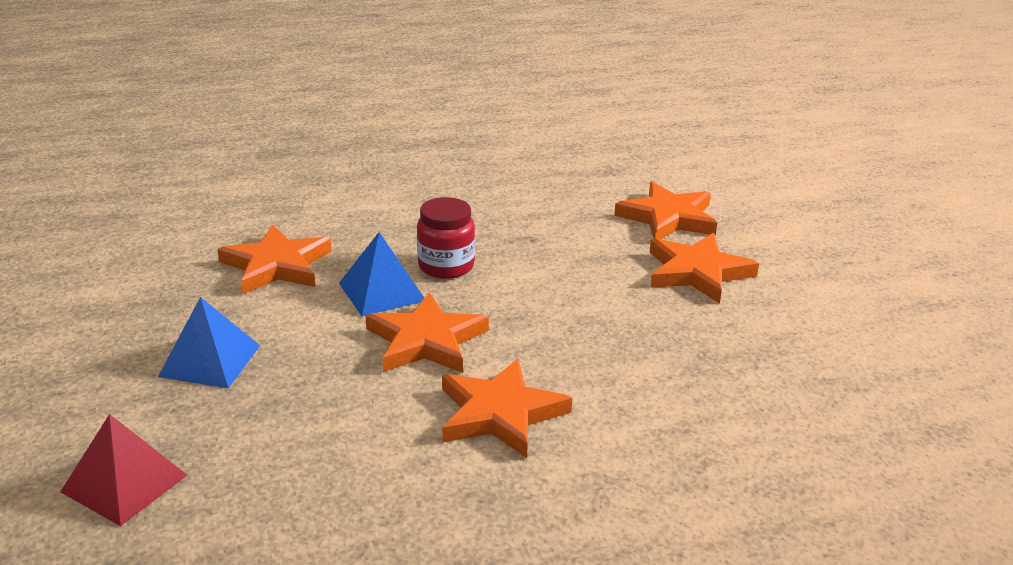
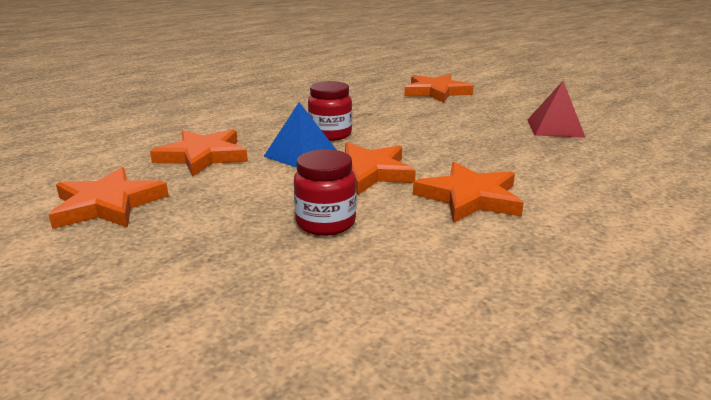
camera: 25 degrees left, 5 degrees down
(124, 483) = (219, 324): red pyramid -> red pyramid (555, 128)
(210, 361) = (209, 220): blue pyramid -> none
(314, 400) = (325, 223): none -> red jar
(697, 272) = (486, 110): orange star -> orange star (107, 204)

